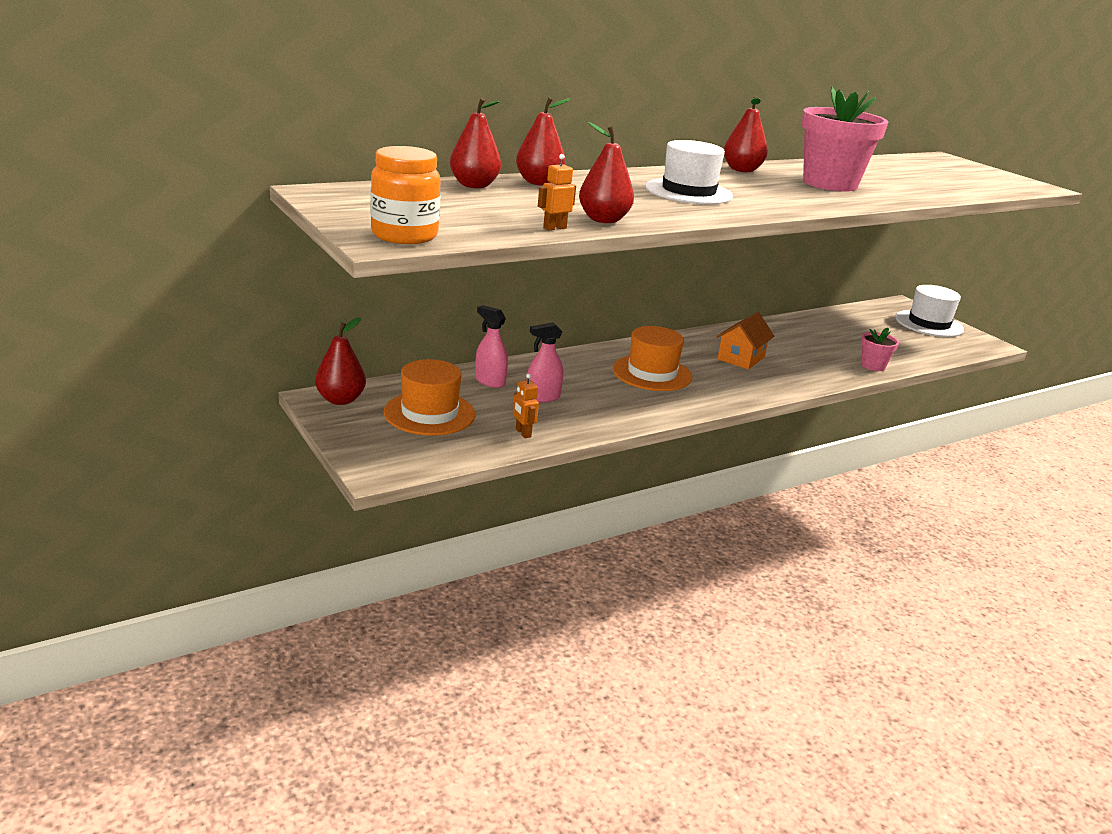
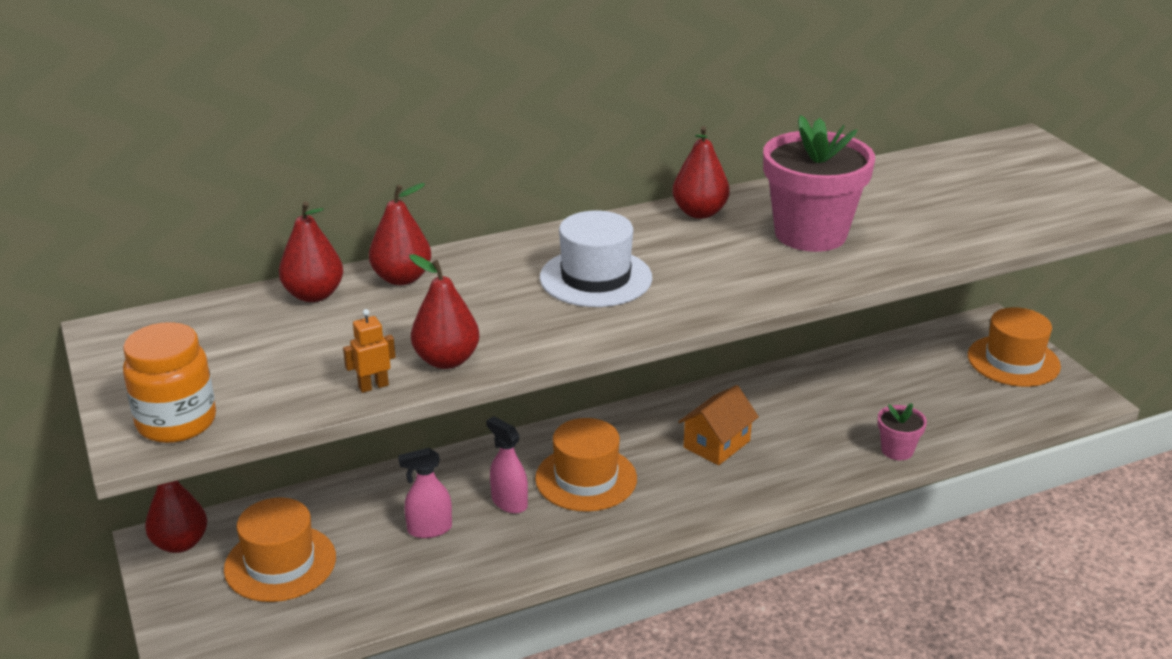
camera: 10 degrees right, 5 degrees up
(490, 381) = (372, 503): pink spray bottle -> pink spray bottle (509, 502)
(523, 433) = (384, 594): orange robot -> none
(929, 324) = (1013, 361): white hat -> orange hat

